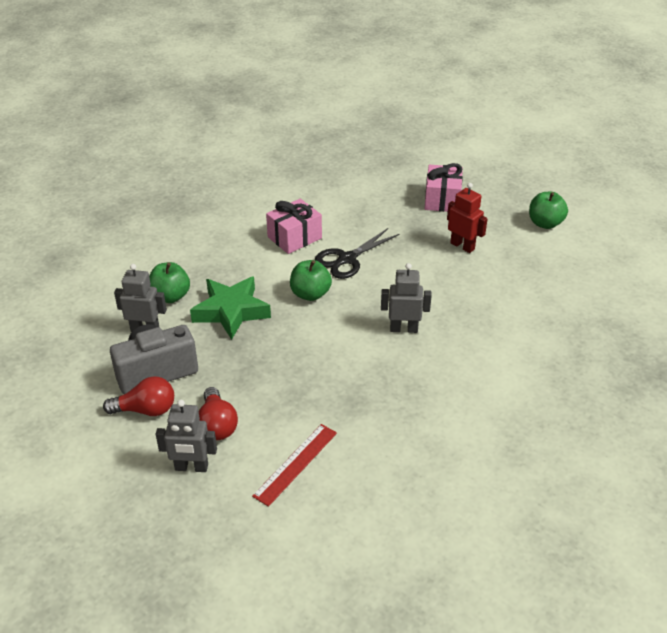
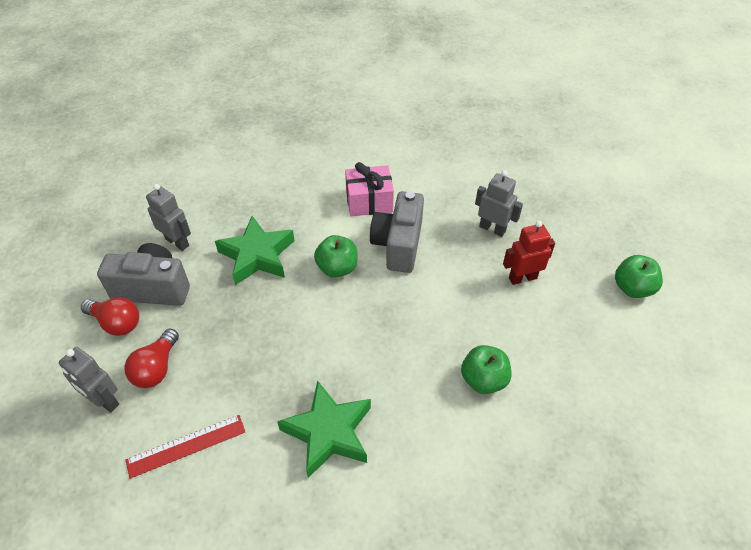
camera: 30 degrees right, 10 degrees up
(170, 296) = (221, 218): green apple -> green apple (483, 380)
(347, 259) = (398, 245): black scissors -> grey camera
(403, 329) = (393, 347): grey robot -> grey robot (492, 229)
(403, 404) = (328, 432): none -> green star
(442, 200) = (541, 216): pink gift -> none
(462, 246) = (522, 278): red robot -> red robot turned 90 degrees counterclockwise

